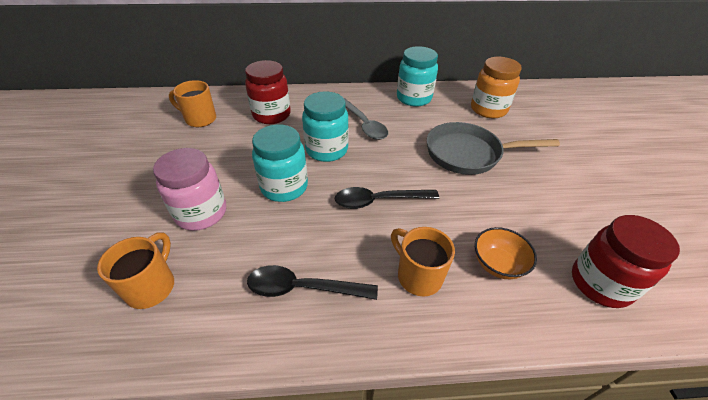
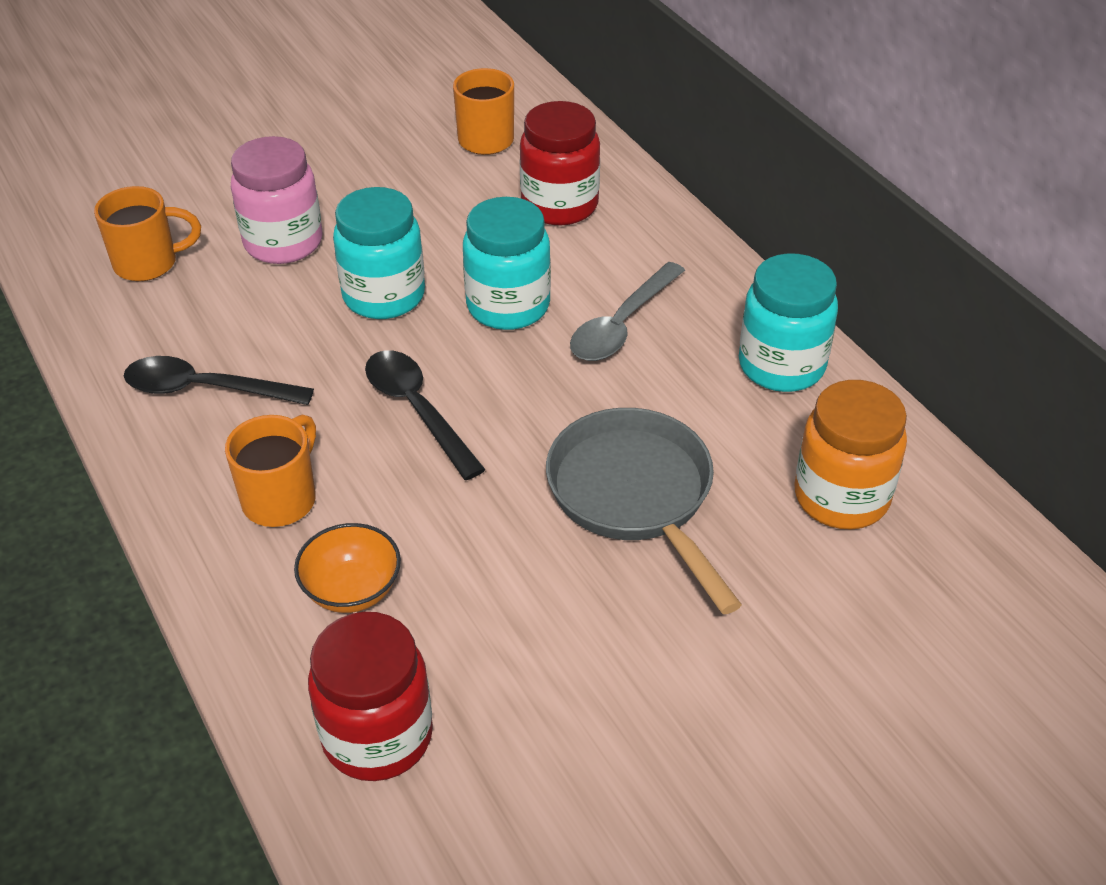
camera: 65 degrees right, 0 degrees up
(302, 288) = (204, 389): black spoon -> black spoon turned 60 degrees counterclockwise

